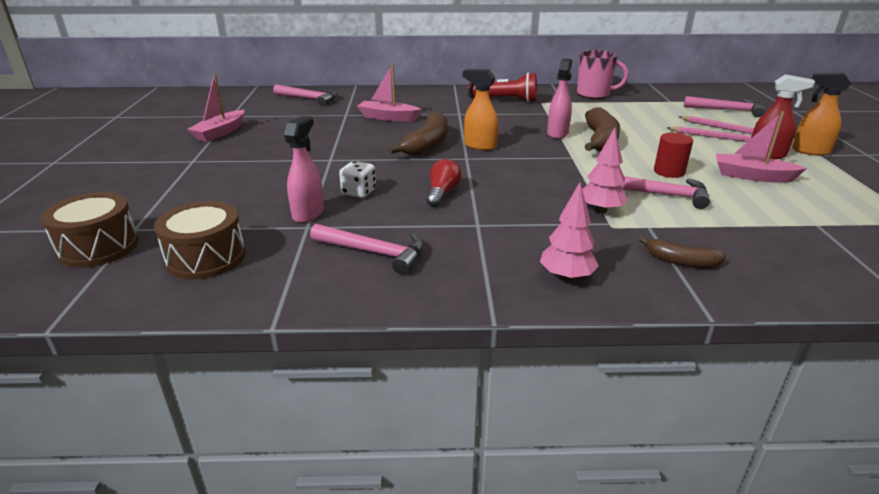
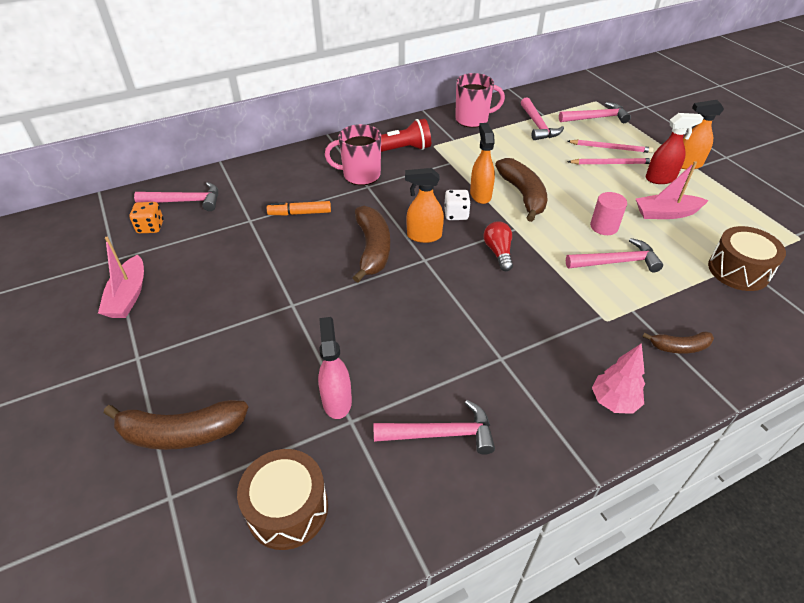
camera: 25 degrees left, 15 degrees up
(98, 247) = (154, 542): brown drum -> brown drum (738, 270)
(179, 201) = (181, 433): none -> brown banana
(272, 106) = (150, 227): none -> orange dice
(359, 192) = (361, 349): white dice -> white dice (456, 214)
(388, 117) = (300, 213): pink boat -> orange marker
(442, 193) = (440, 323): red light bulb -> red light bulb (498, 252)
(459, 107) = (360, 175): none -> pink mug
(557, 133) = (480, 195): pink spray bottle -> orange spray bottle
(601, 210) = (585, 301): pink tree -> none
(657, 106) = (537, 125): none -> pink hammer
(669, 172) = (604, 227): red cylinder -> pink cylinder

